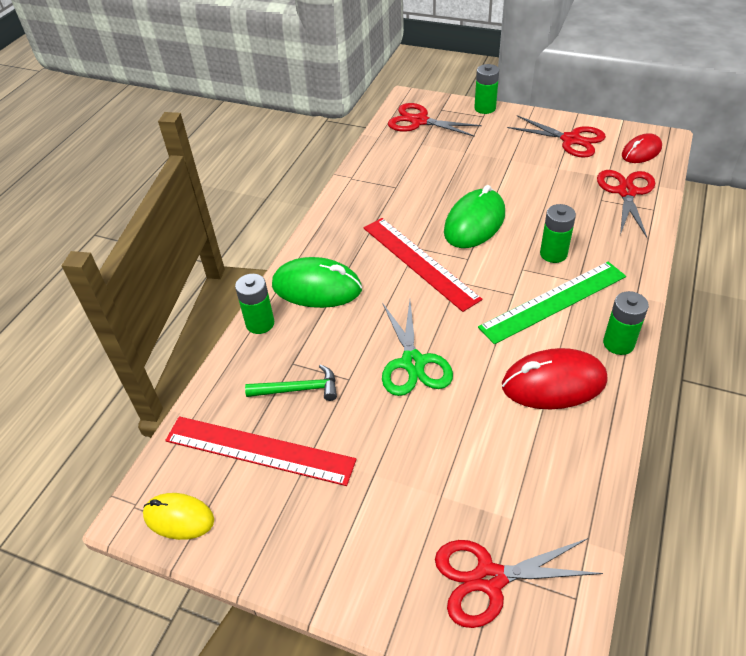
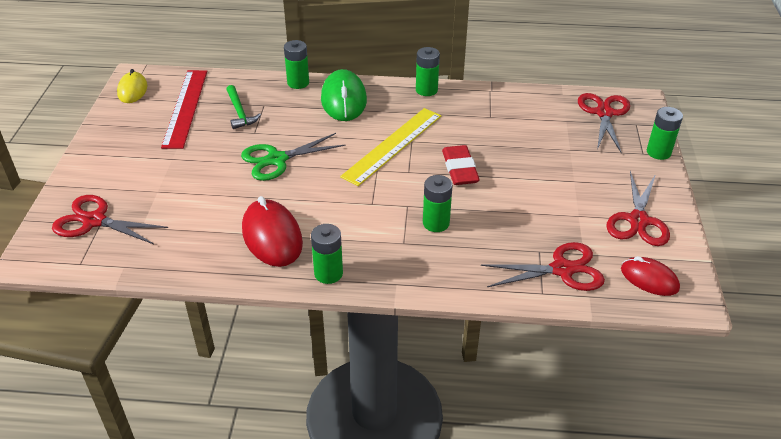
camera: 70 degrees right, 5 degrees down
(329, 220) = (426, 90): none -> green battery
(419, 262) = (393, 145): red ruler -> yellow ruler
(474, 223) = (459, 169): green mouse -> red eraser
(488, 578) = (94, 221): red scissors -> red scissors turned 45 degrees counterclockwise
(553, 301) = (370, 229): green ruler -> none

